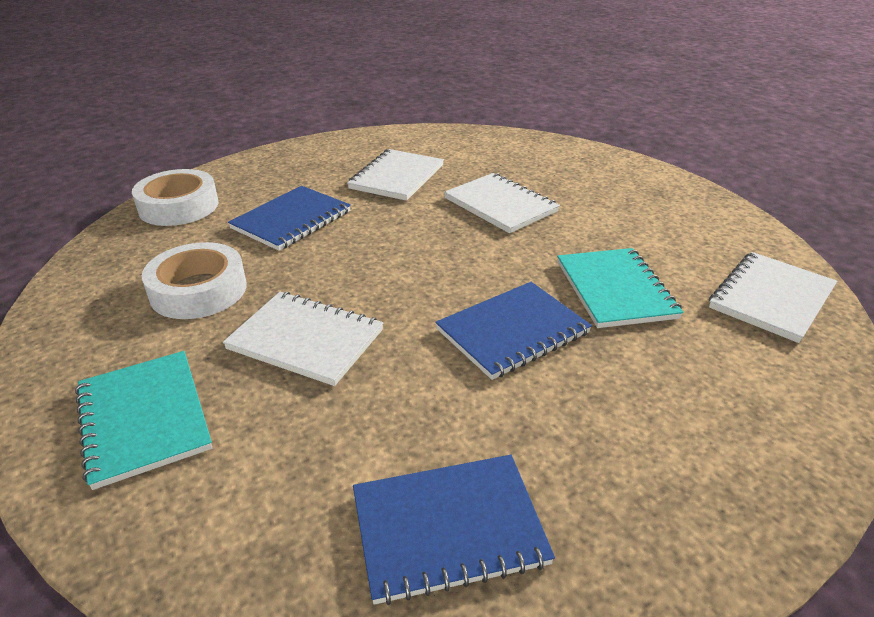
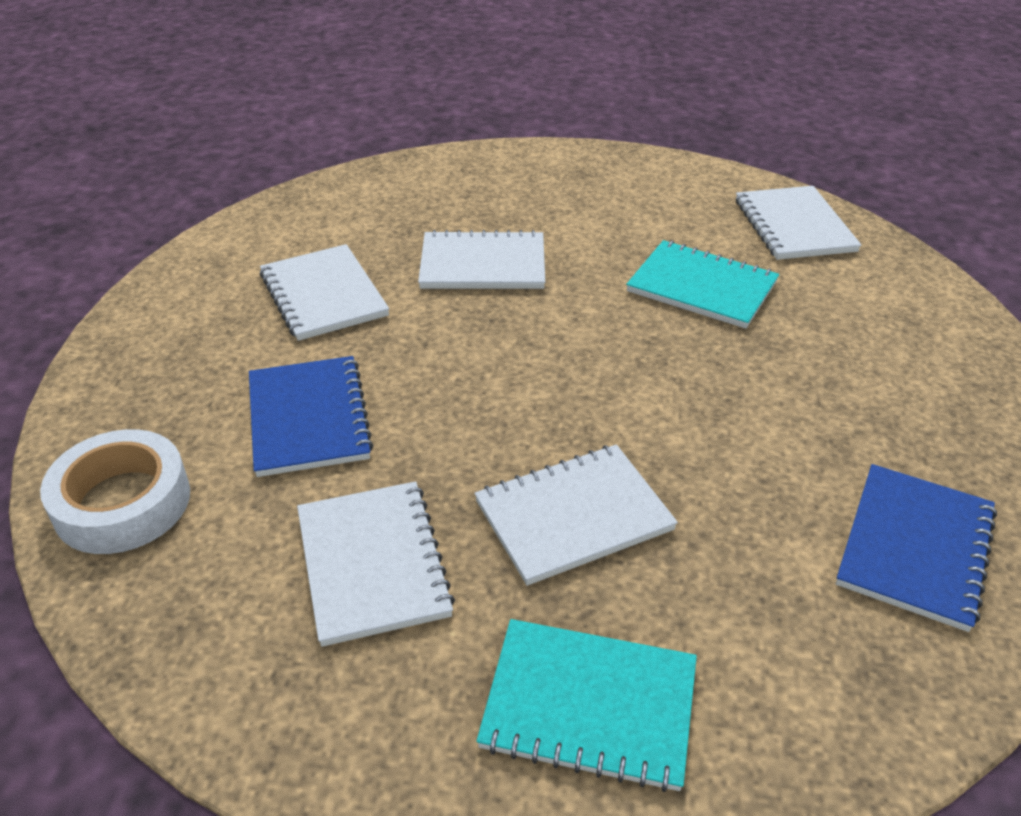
camera: 50 degrees left, 5 degrees up
(198, 290) = (373, 563): white tape -> white notebook
(512, 331) = (701, 376): blue notebook -> none

